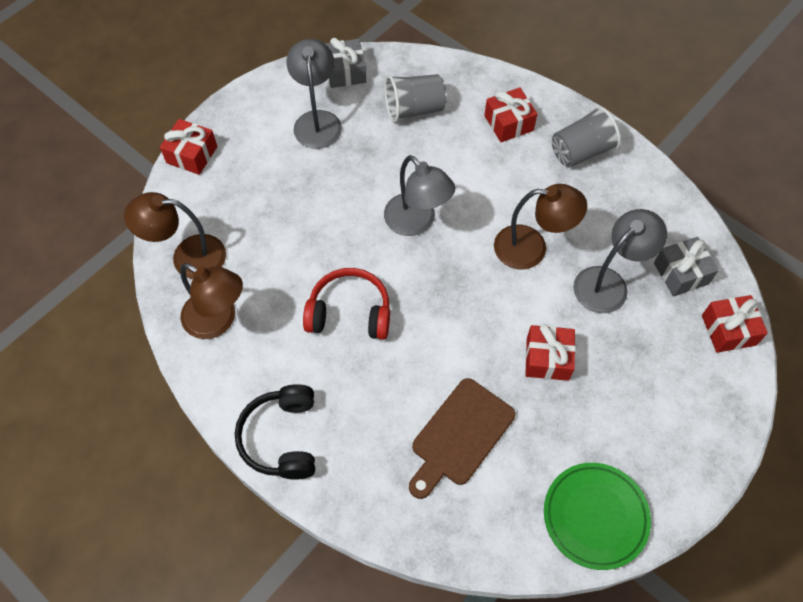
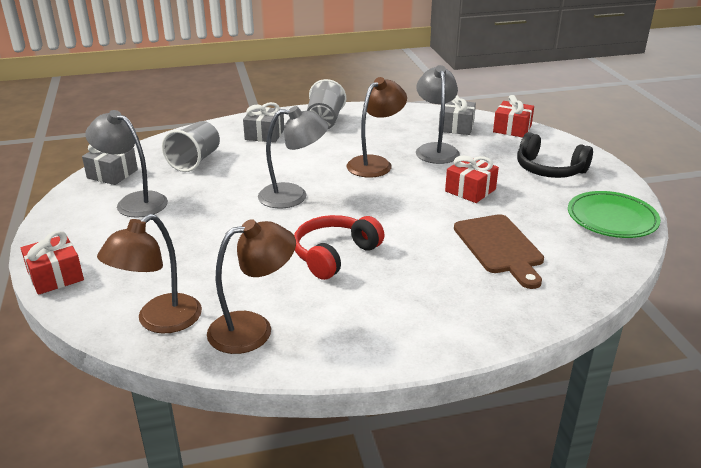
camera: 55 degrees left, 30 degrees down
(282, 438) = (417, 337): black headphones -> black headphones (549, 169)
(509, 123) = (264, 134): red gift -> grey gift

